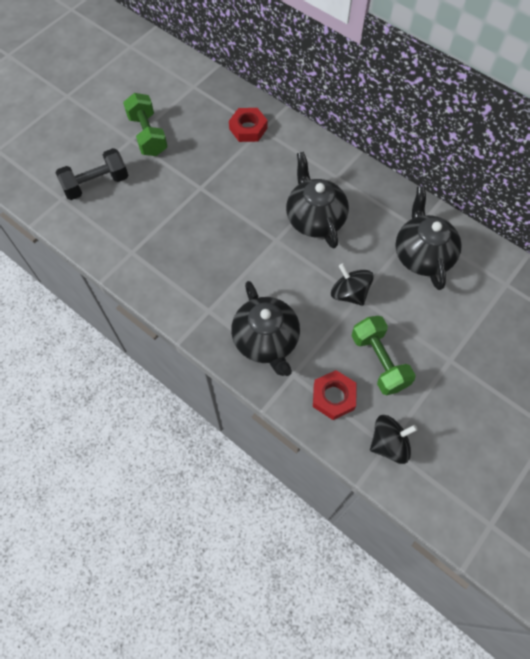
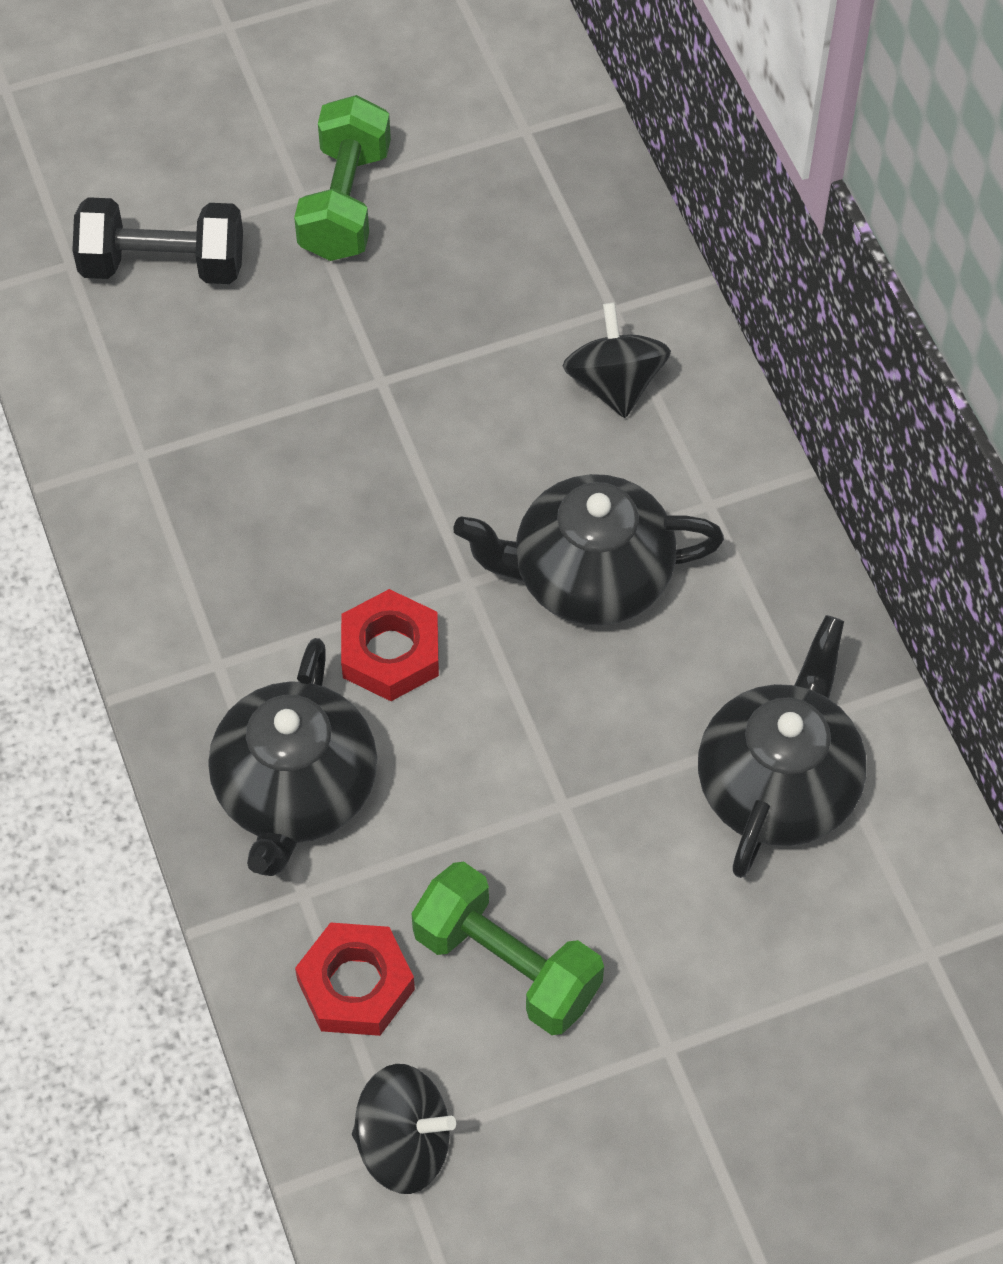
camera: 30 degrees right, 5 degrees down
(248, 128) = (582, 291): red nut -> red nut (390, 652)
(314, 218) = (589, 577): black teapot -> black teapot turned 105 degrees counterclockwise
(349, 293) = (547, 784): black spinning top -> black spinning top (615, 384)
(379, 361) = (507, 965): green dumbbell -> green dumbbell turned 60 degrees counterclockwise

